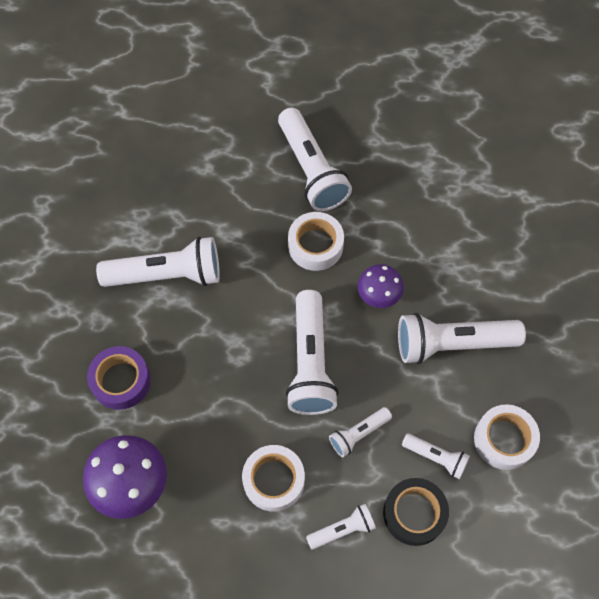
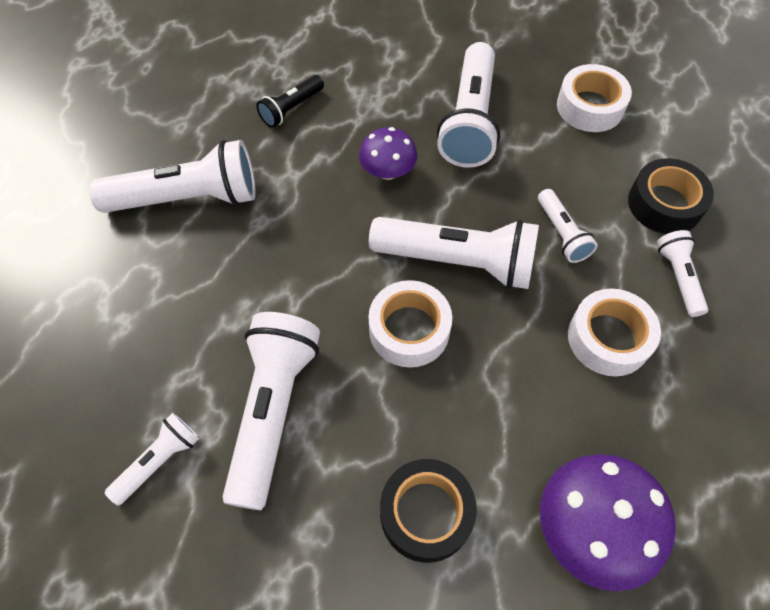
camera: 75 degrees left, 5 degrees down
(121, 381) = (426, 513): purple tape -> black tape
(315, 245) = (298, 219): white tape -> white tape (409, 330)
(417, 209) = (291, 109): none -> black flashlight
(436, 457) = (601, 168): white flashlight -> white flashlight (159, 461)

